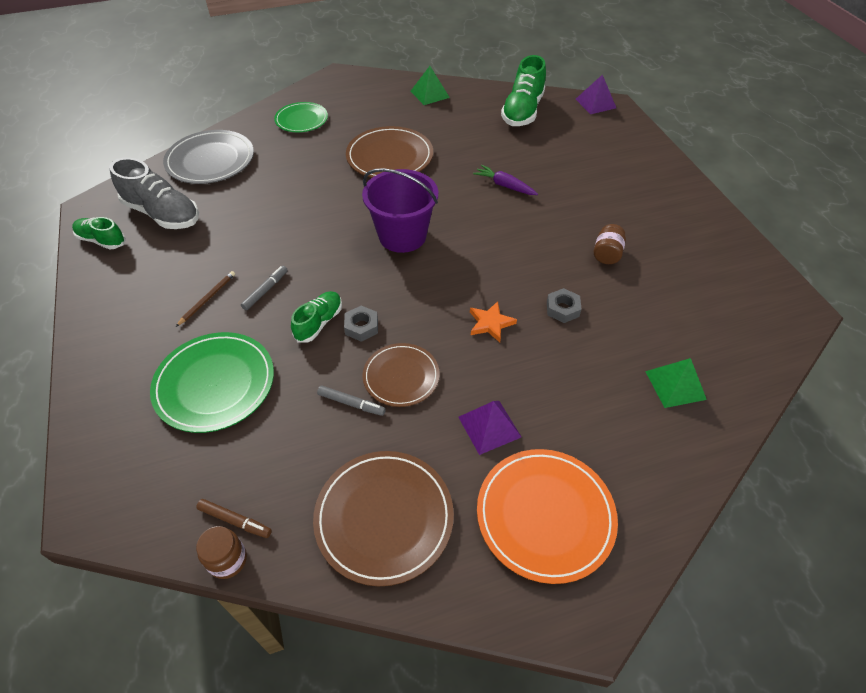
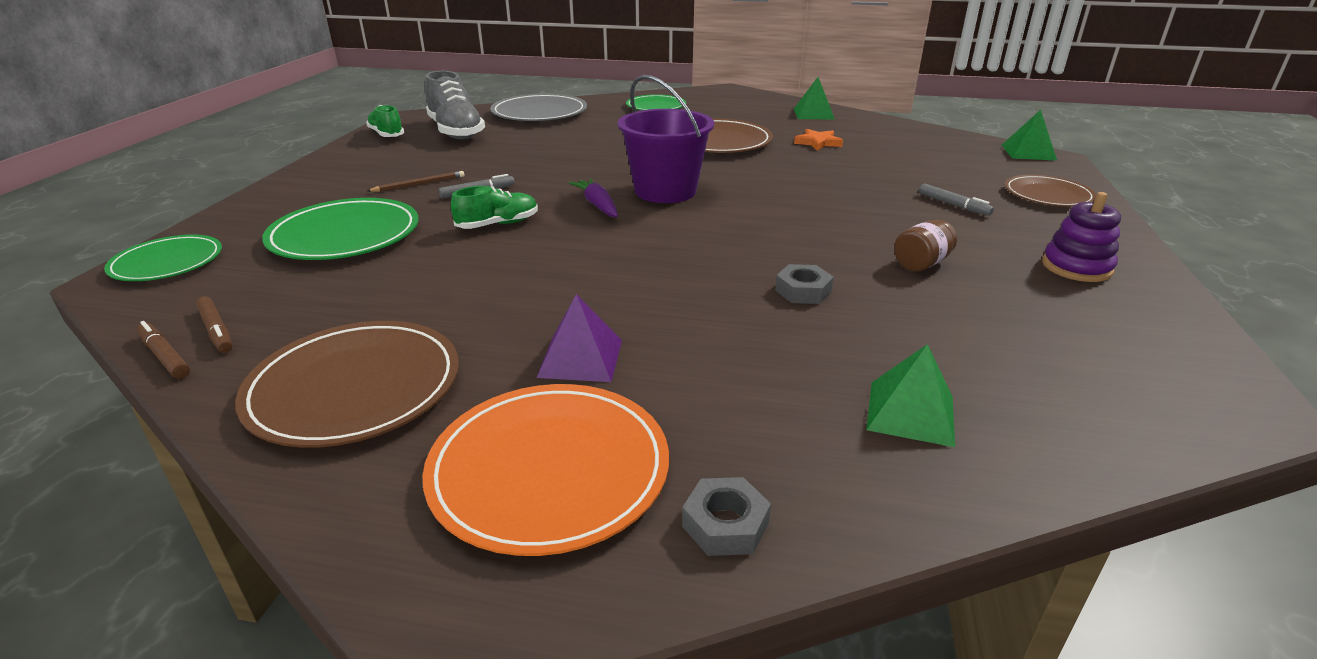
camera: 30 degrees right, 20 degrees down
(104, 478) = (167, 262): none -> green plate
(227, 560) = (165, 356): brown jar -> brown marker
(351, 403) = (449, 287): grey marker -> grey marker (953, 205)
(361, 327) = (537, 238): grey nut -> grey nut (725, 524)
(401, 376) = (530, 285): brown plate -> brown plate (1047, 195)
(490, 323) = (690, 276): orange star -> orange star (818, 142)
(505, 186) = (833, 184): purple carrot -> purple carrot (597, 205)
(522, 111) = (917, 141): green shoe -> none
(595, 103) = (1028, 152): purple pyramid -> green pyramid
(683, 224) = (1076, 267): none -> purple stacking toy

